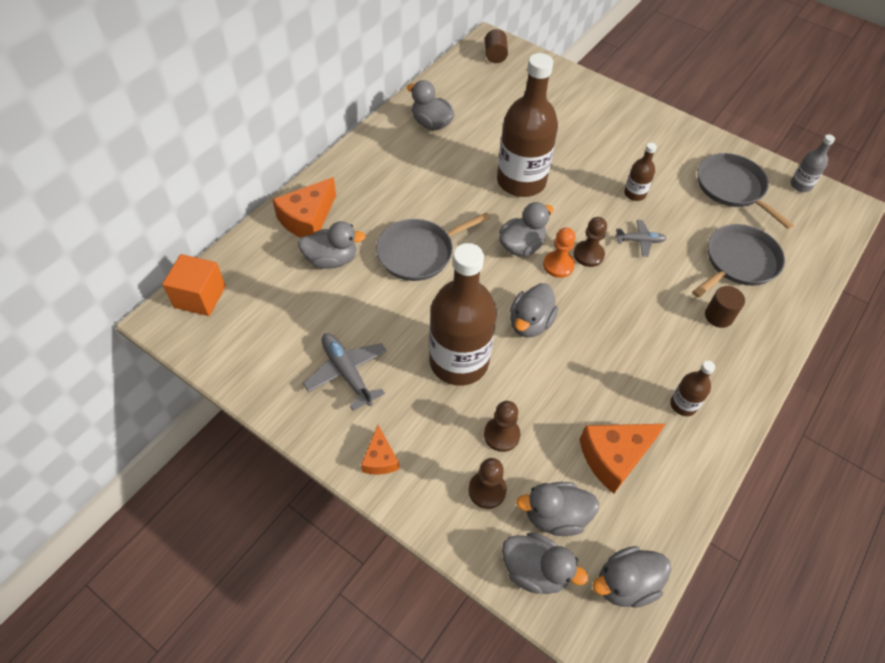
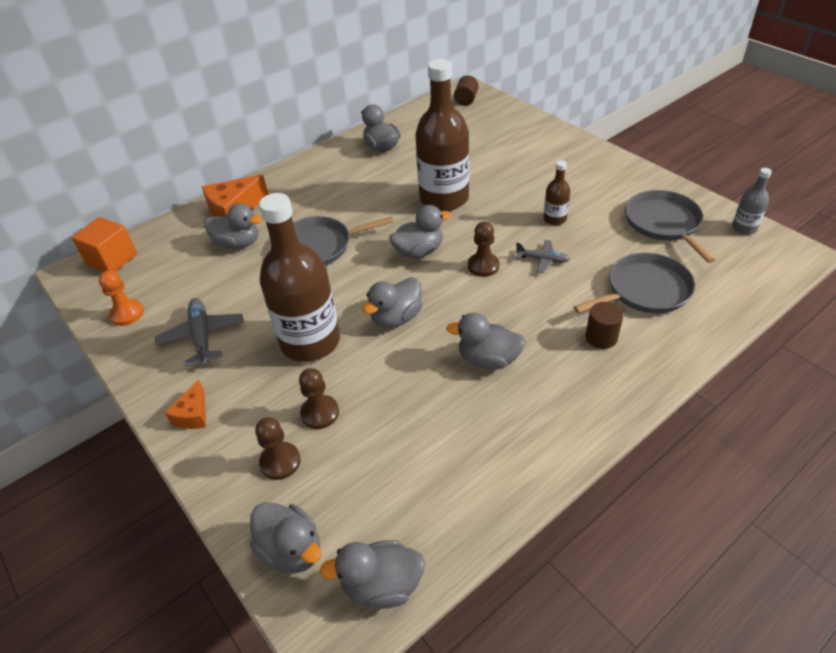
camera: 20 degrees right, 10 degrees down
(555, 516) = (338, 500): grey duck -> grey duck (488, 359)
(558, 265) = (448, 271): orange pawn -> orange pawn (127, 314)
(614, 457) = (427, 454): orange cheese -> none
(683, 405) = (525, 416): brown bottle -> none

